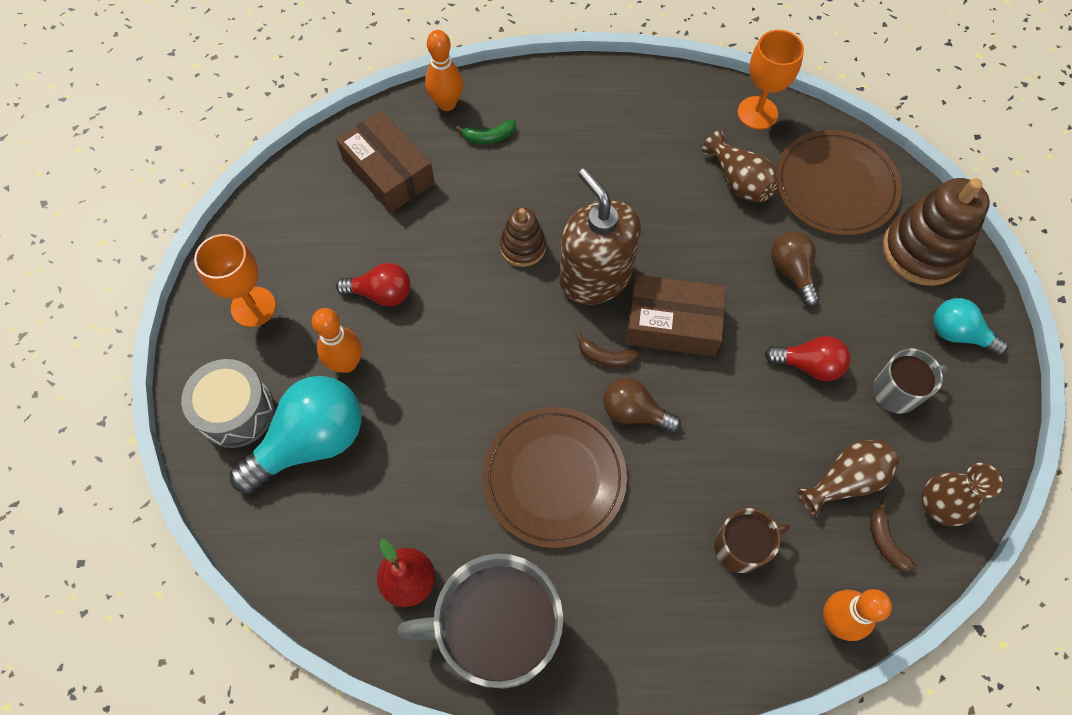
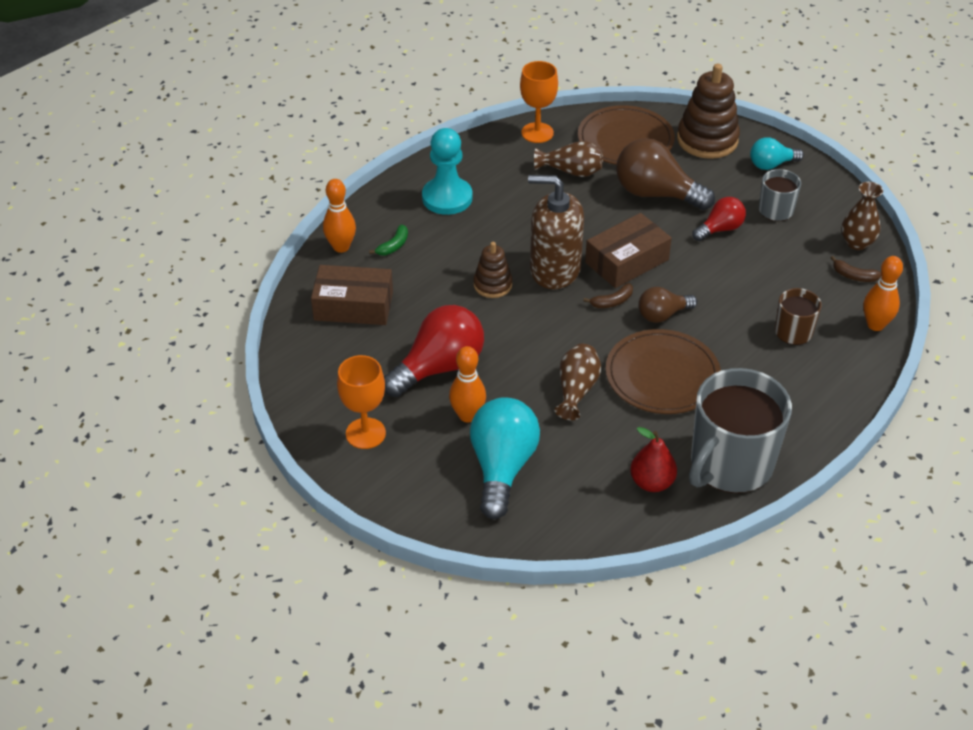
camera: 45 degrees left, 20 degrees down
(236, 411) = (433, 490): grey drum -> none
(381, 293) = (439, 367): red light bulb -> red light bulb, size x1.76
(591, 122) = (447, 198): none -> turquoise pawn
(792, 272) = (656, 194): brown light bulb -> brown light bulb, size x1.76
(845, 481) = (803, 265): brown vase -> brown vase (576, 390)

